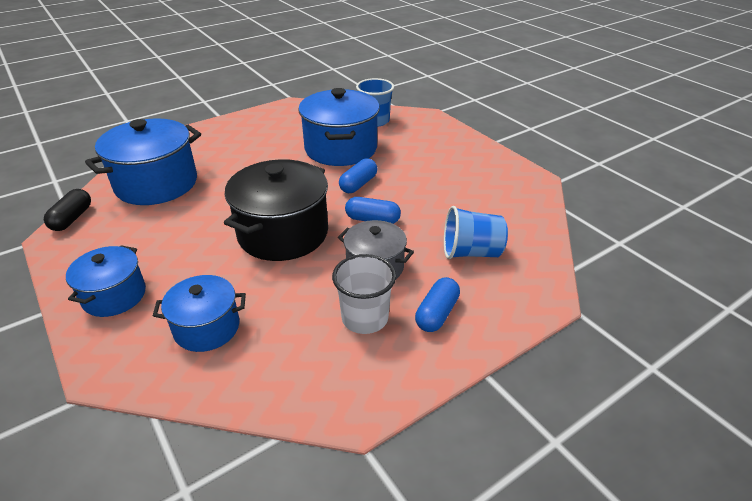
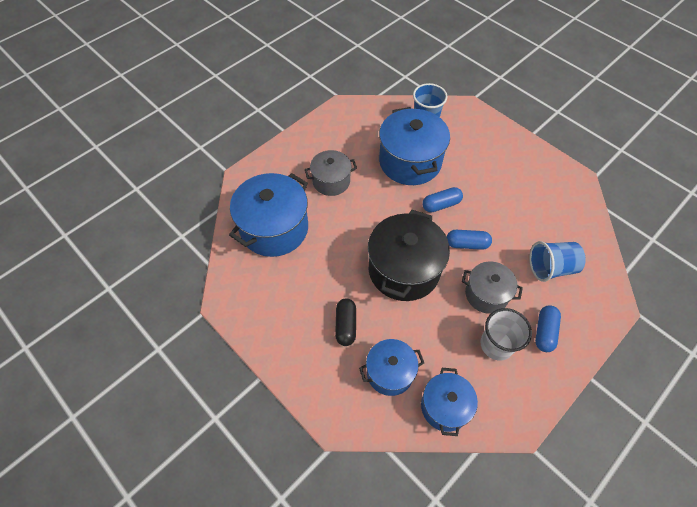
camera: 10 degrees left, 20 degrees up
(72, 218) = (226, 280): black capsule -> black capsule (346, 325)
(114, 296) = (306, 354): blue pot -> blue pot (445, 406)
(244, 155) = (331, 181): none -> grey pot
(358, 184) = (441, 205): blue capsule -> blue capsule turned 45 degrees clockwise

